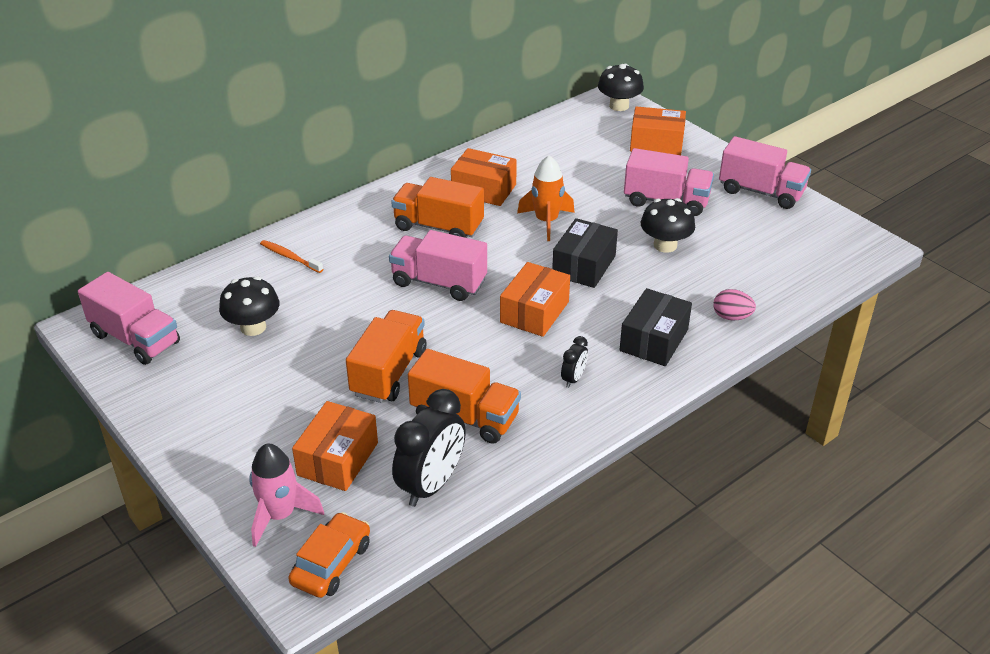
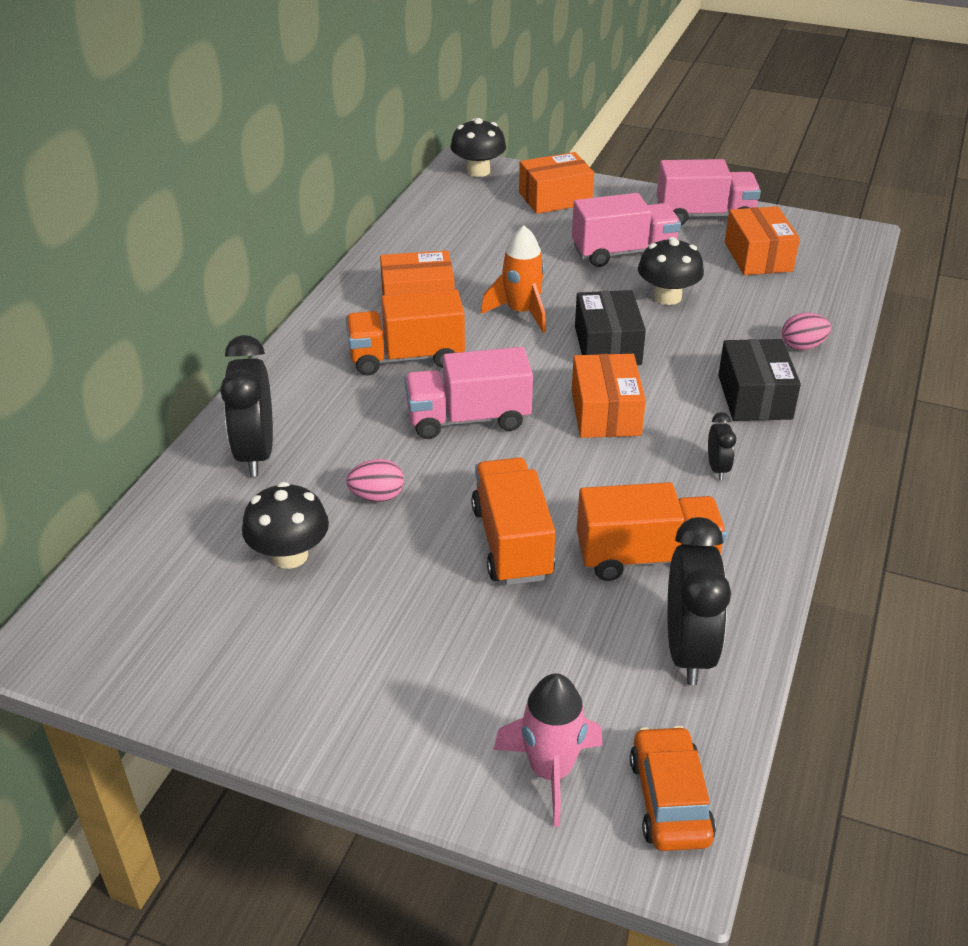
camera: 30 degrees left, 0 degrees up
(135, 339) = (138, 633): pink truck -> none
(290, 257) = (256, 453): orange toothbrush -> black clock
(335, 311) = (377, 496): none -> pink egg
(338, 459) = (552, 670): orange box -> orange box (758, 257)

